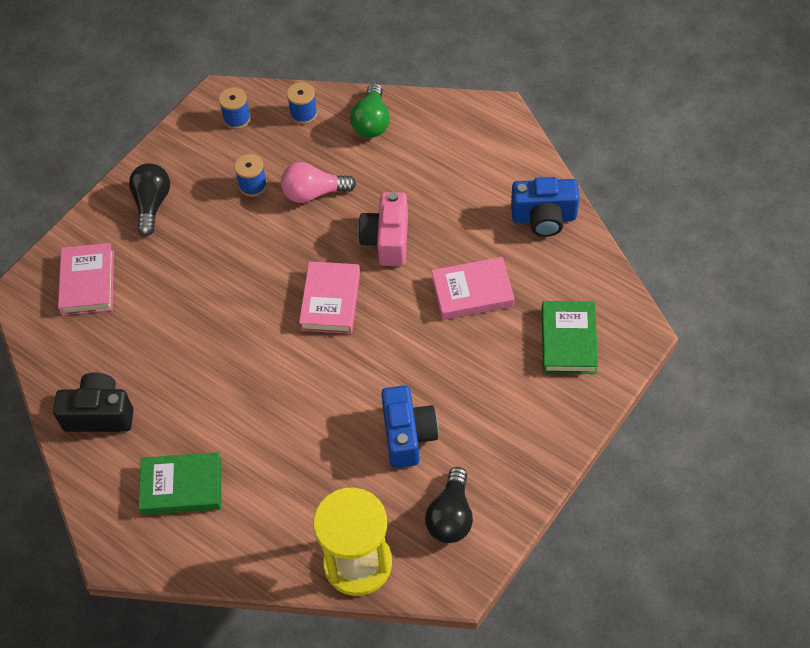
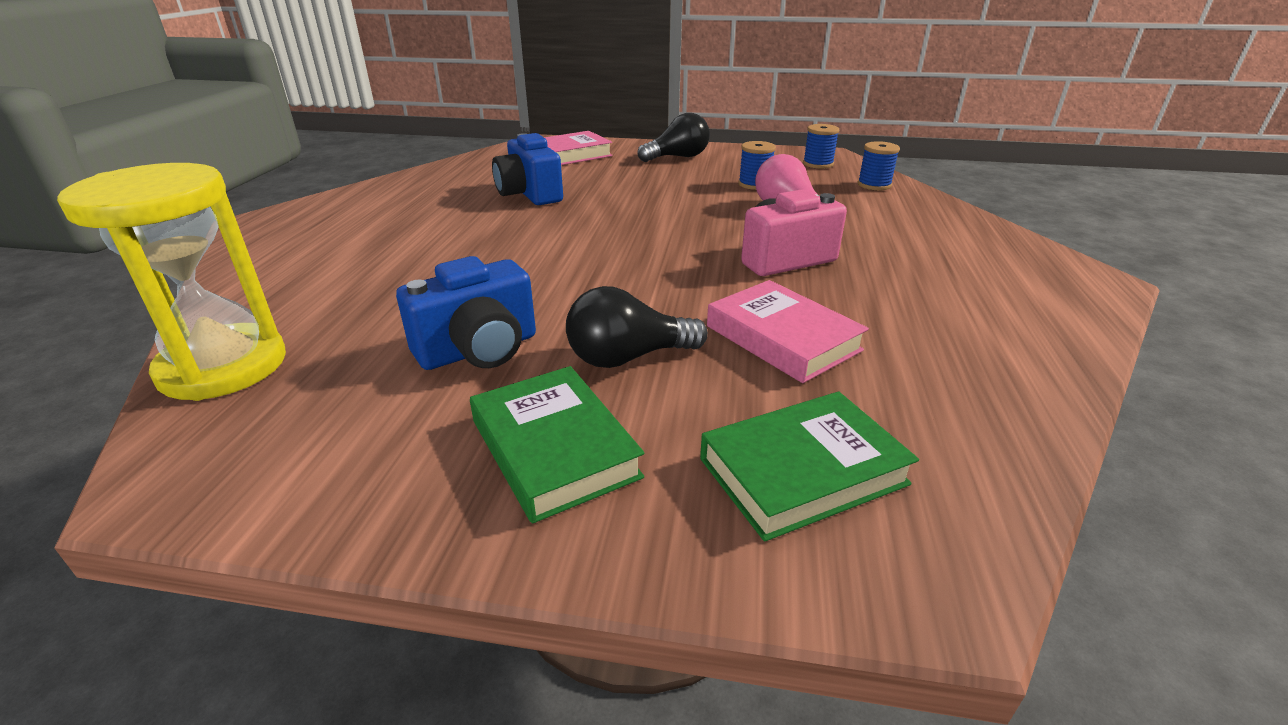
camera: 60 degrees right, 25 degrees down
(99, 414) = (426, 185): black camera -> none
(182, 486) = (346, 233): green book -> green book (554, 448)
(330, 301) = (656, 249): pink book -> none
(372, 122) = (926, 214): green light bulb -> none
(451, 516) = (324, 434): black light bulb -> black light bulb (628, 357)
(544, 218) = (1005, 366): blue camera -> blue camera (529, 194)

